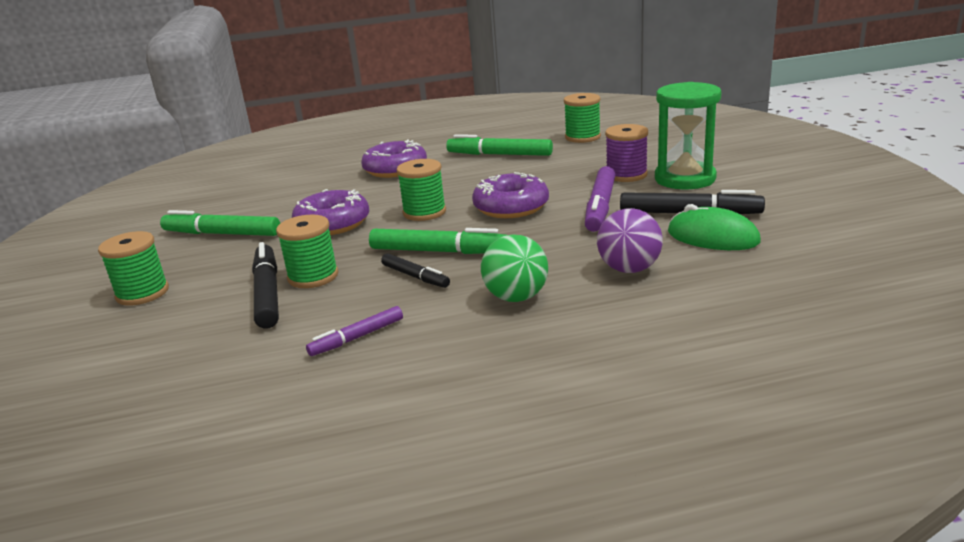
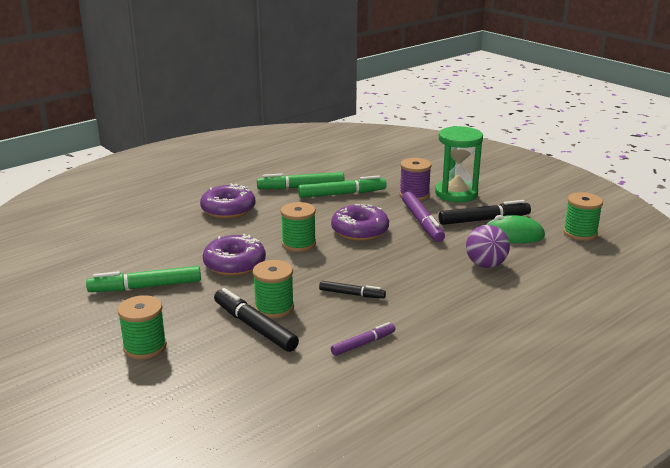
camera: 30 degrees left, 0 degrees up
(357, 338) = (363, 344): purple marker -> purple marker turned 150 degrees counterclockwise
(439, 251) = (346, 273): green marker -> green marker (342, 194)
(516, 297) = (436, 296): green ball -> none
(582, 137) = (349, 165): green spool -> green spool (580, 233)

